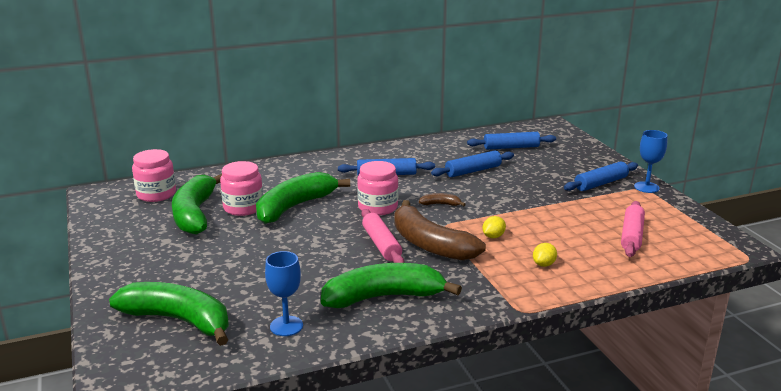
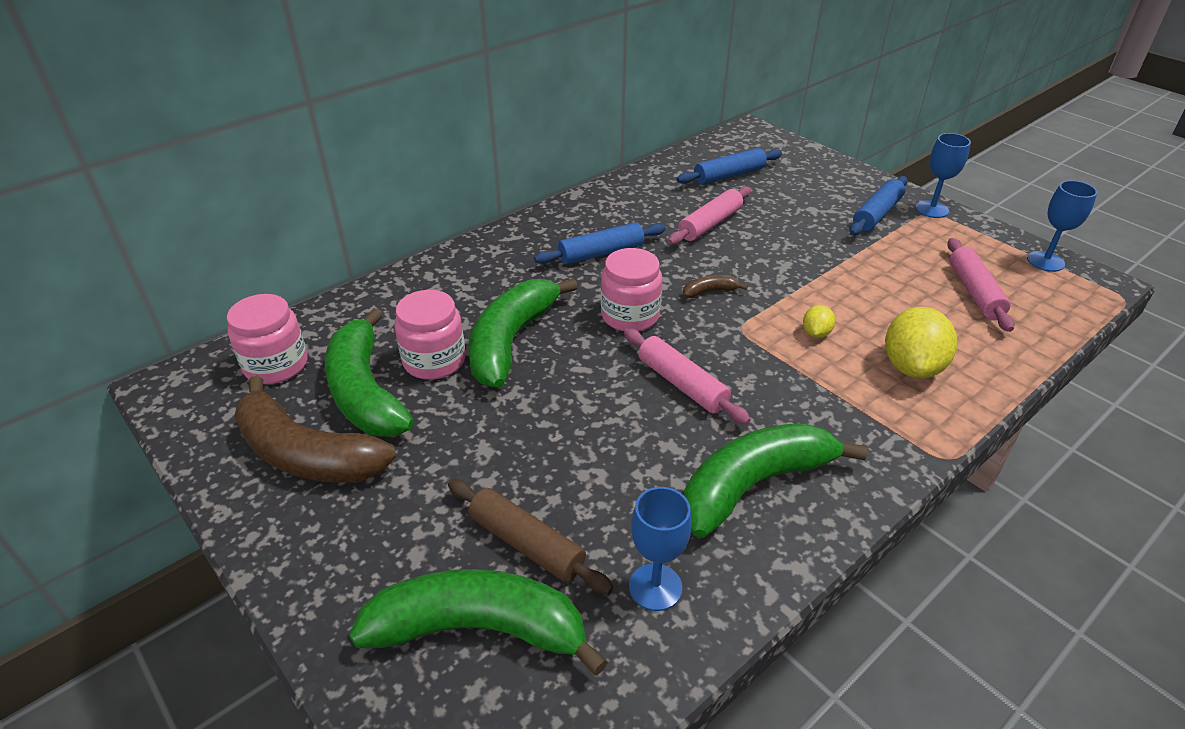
camera: 20 degrees left, 15 degrees up
(230, 293) = (526, 544): none -> brown rolling pin
(430, 244) = (746, 367): brown banana -> brown banana (306, 454)
(473, 171) = (710, 224): blue rolling pin -> pink rolling pin
(544, 264) = (911, 367): yellow lemon -> yellow lemon, size x2.02
(707, 229) = (1045, 261): none -> blue goblet

